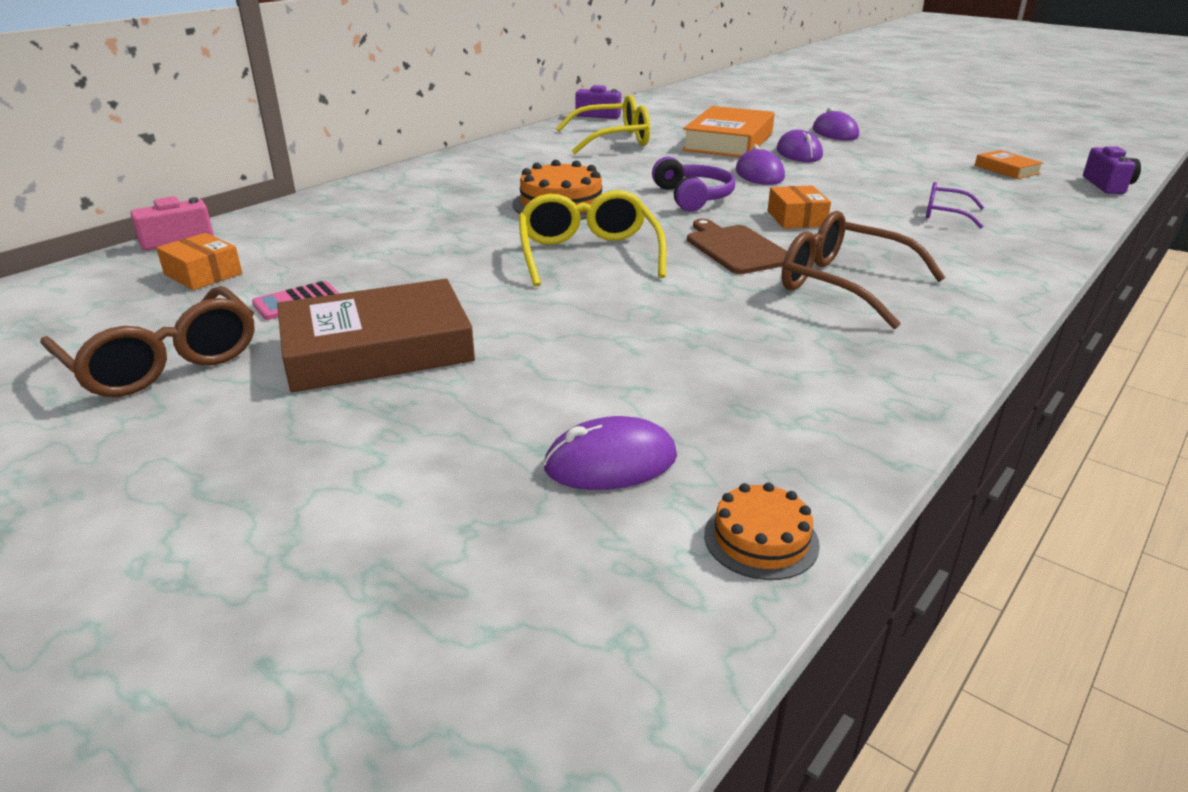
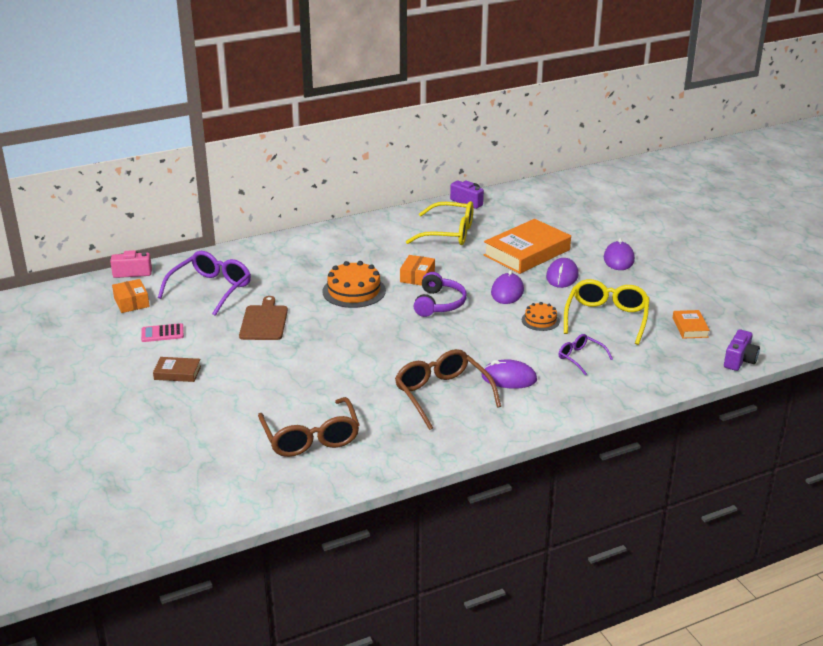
camera: 25 degrees right, 0 degrees up
(164, 362) = (87, 355): brown glasses -> brown glasses (311, 438)
(336, 236) = (211, 289): none -> purple glasses
(377, 349) = (177, 373): brown book -> brown book, size x0.47
(588, 254) = (329, 336): yellow glasses -> yellow glasses (606, 318)
(610, 462) = (223, 458): purple mouse -> purple mouse (509, 378)
(736, 248) = (415, 353): brown cutting board -> brown cutting board (264, 321)
(761, 539) = (247, 506): orange cake -> orange cake (540, 320)
(796, 219) = (480, 338): orange box -> orange box (417, 277)

